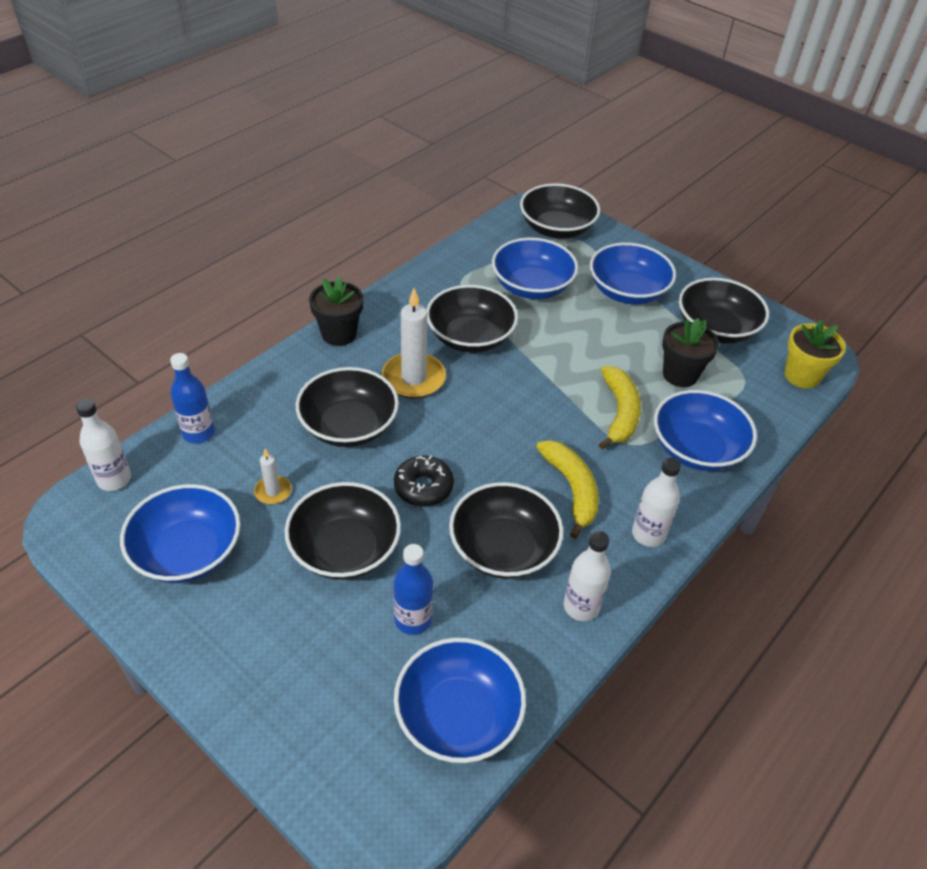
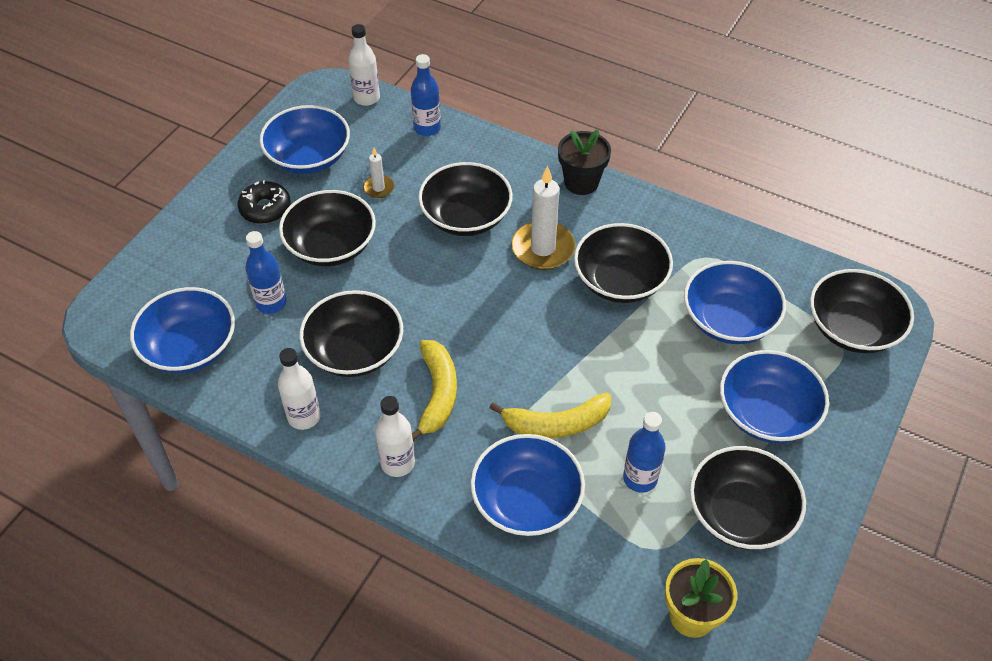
camera: 80 degrees right, 5 degrees up
(423, 487) = (409, 282): black donut -> black donut (265, 208)
(572, 489) = (437, 394): yellow banana -> yellow banana turned 60 degrees counterclockwise
(680, 374) = (640, 478): black flower pot -> blue bottle

